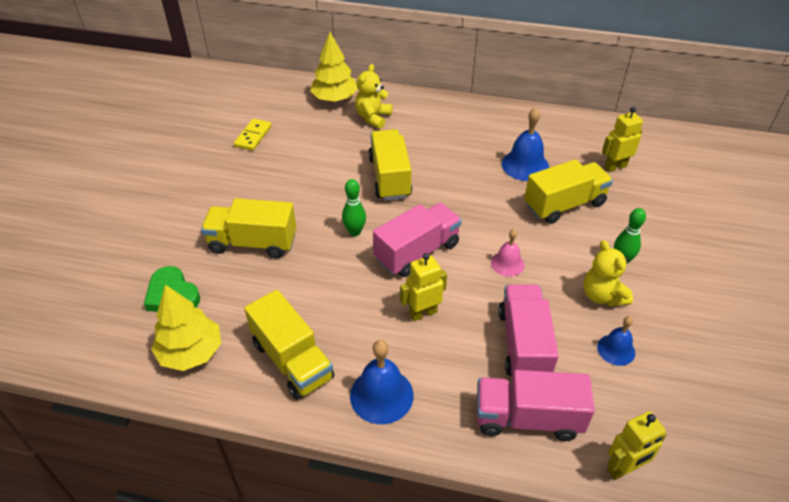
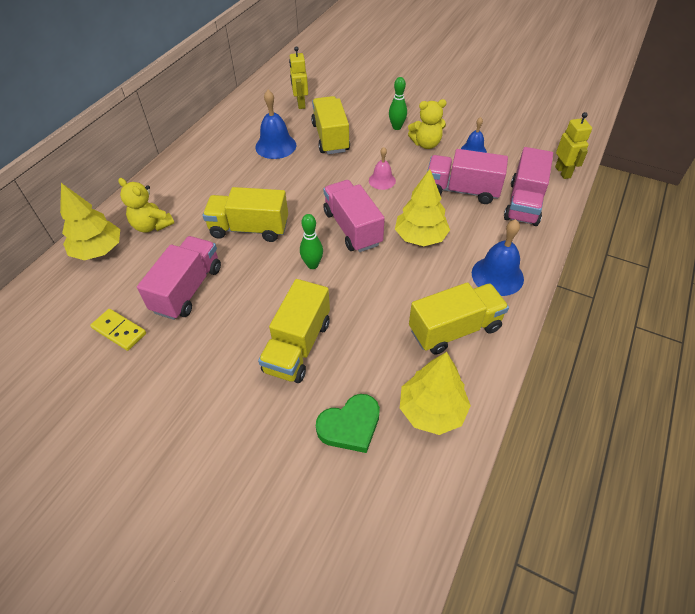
camera: 75 degrees left, 5 degrees up
(304, 159) = (188, 289): none -> pink truck
(423, 313) = (420, 237): yellow robot -> yellow tree

